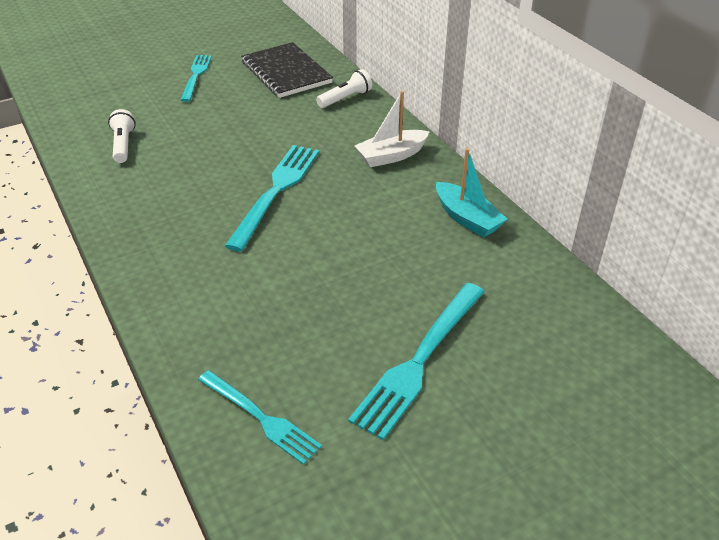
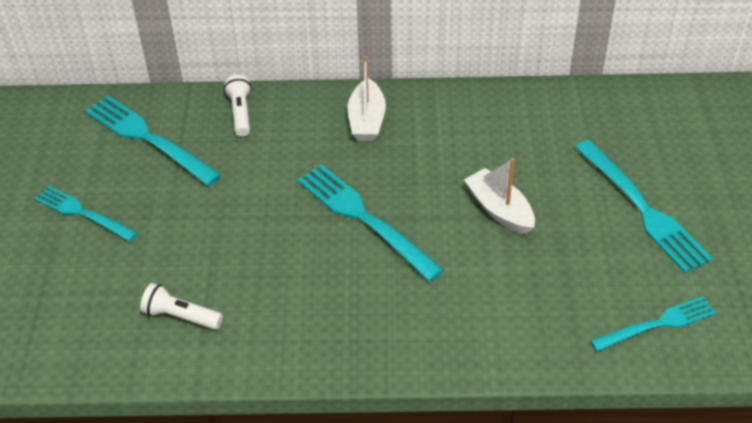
camera: 60 degrees left, 5 degrees up
(286, 72) = (147, 138): black notebook -> turquoise fork
(342, 262) = (499, 210): none -> white boat
(467, 218) = (491, 112): turquoise boat -> none

